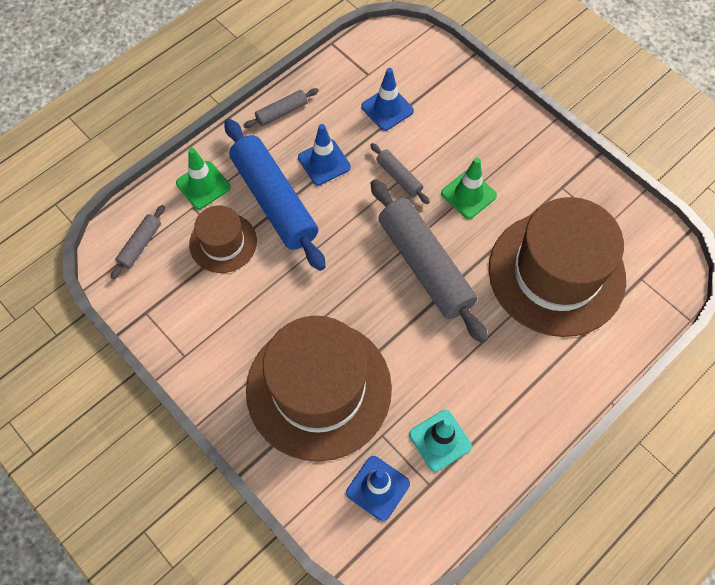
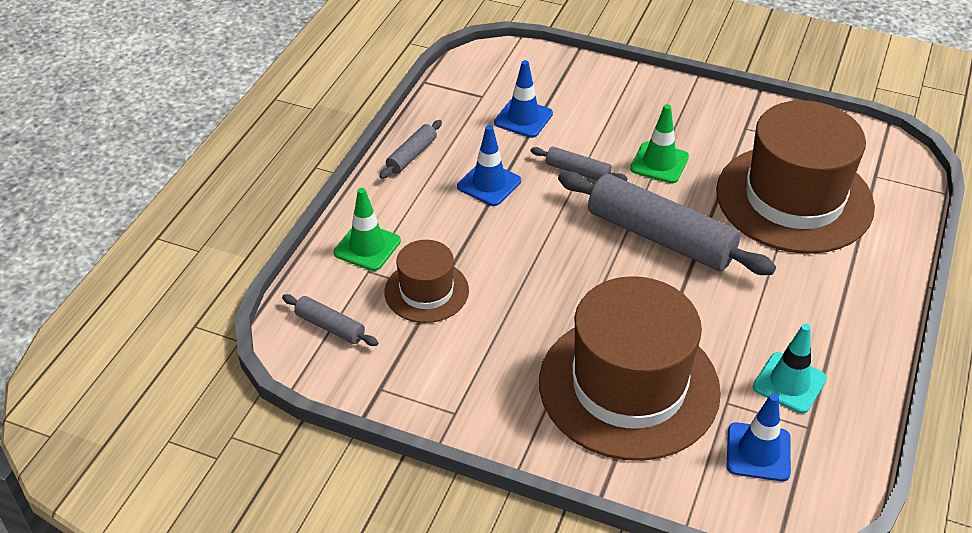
camera: 25 degrees left, 20 degrees down
(140, 245) = (330, 326): grey rolling pin -> grey rolling pin turned 60 degrees counterclockwise
(274, 201) = (458, 235): blue rolling pin -> none

